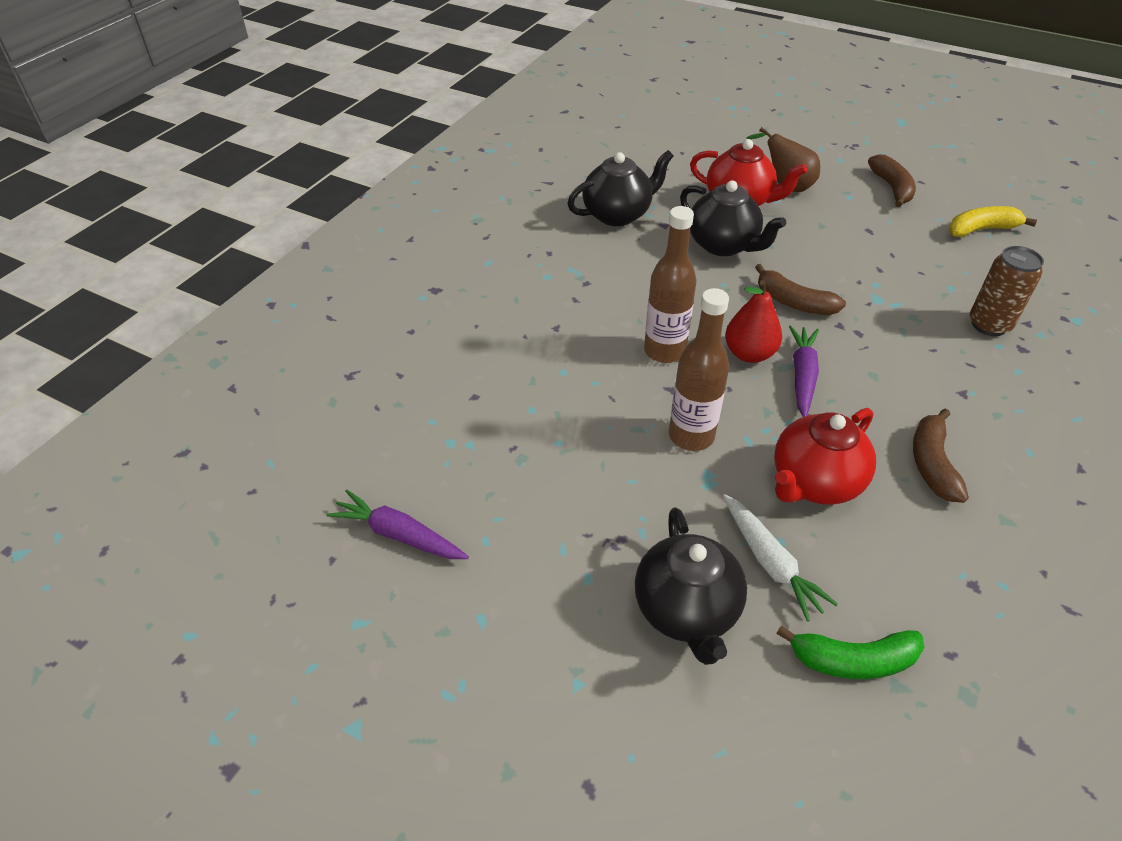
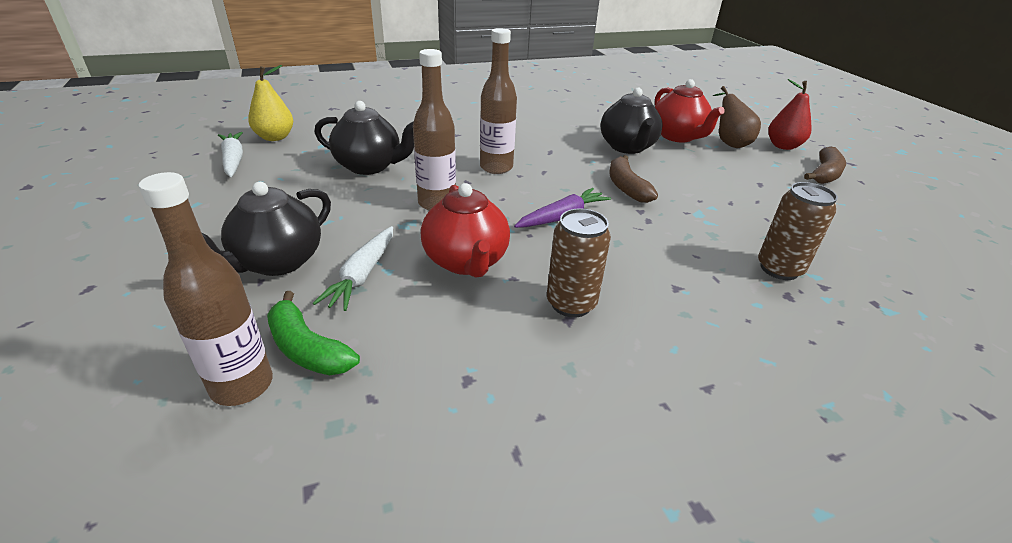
camera: 40 degrees right, 10 degrees down
(376, 468) = (275, 137): none -> yellow pear
(398, 535) = (233, 160): purple carrot -> white carrot
(618, 214) = (583, 113): black teapot -> black teapot (370, 166)
(749, 354) = (546, 192): red pear -> red pear (783, 146)
(814, 482) = (466, 262): red teapot -> red teapot turned 105 degrees counterclockwise
(869, 729) = (242, 385): none -> brown bottle
(932, 464) = (571, 304): brown banana -> brown can
(981, 229) = (877, 223): yellow banana -> none

